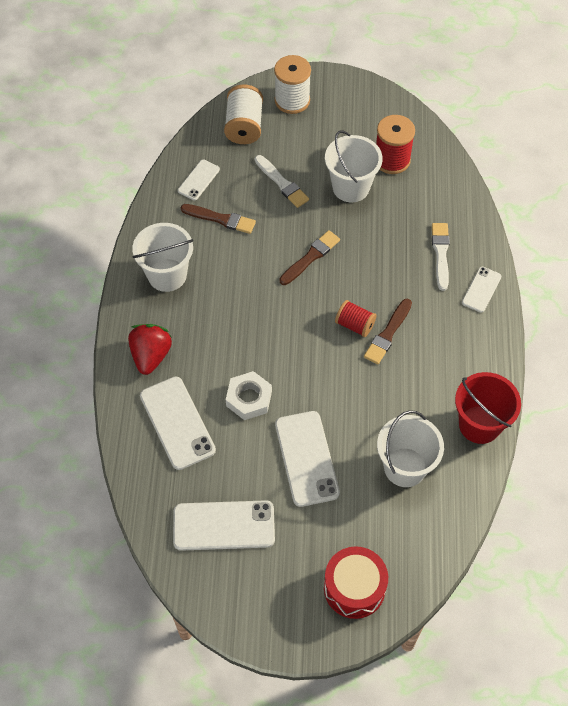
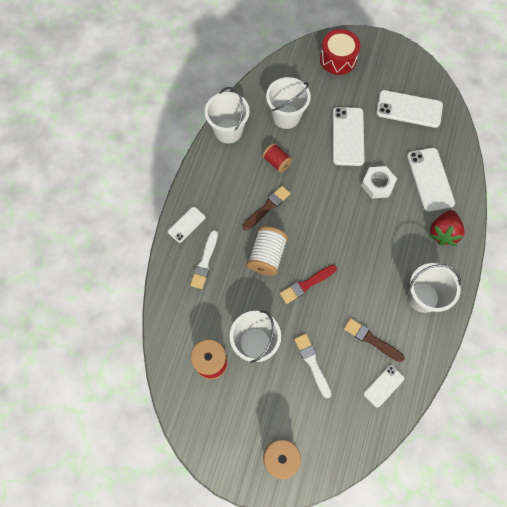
camera: 165 degrees left, 10 degrees up
(244, 126) = (332, 438): white spool -> white spool (267, 256)
(310, 257) = (306, 284): brown brush -> red brush
(355, 325) = (289, 220): red spool -> red spool (277, 162)
(479, 424) = (228, 131): red bucket -> white bucket

